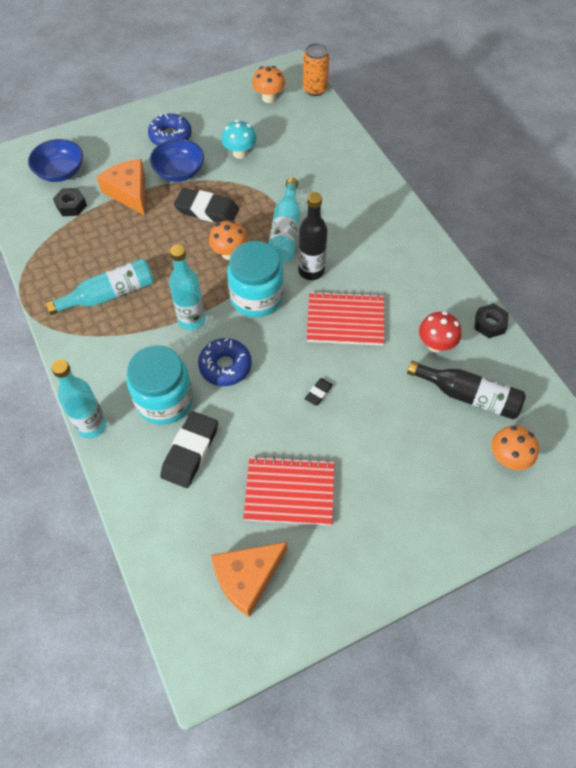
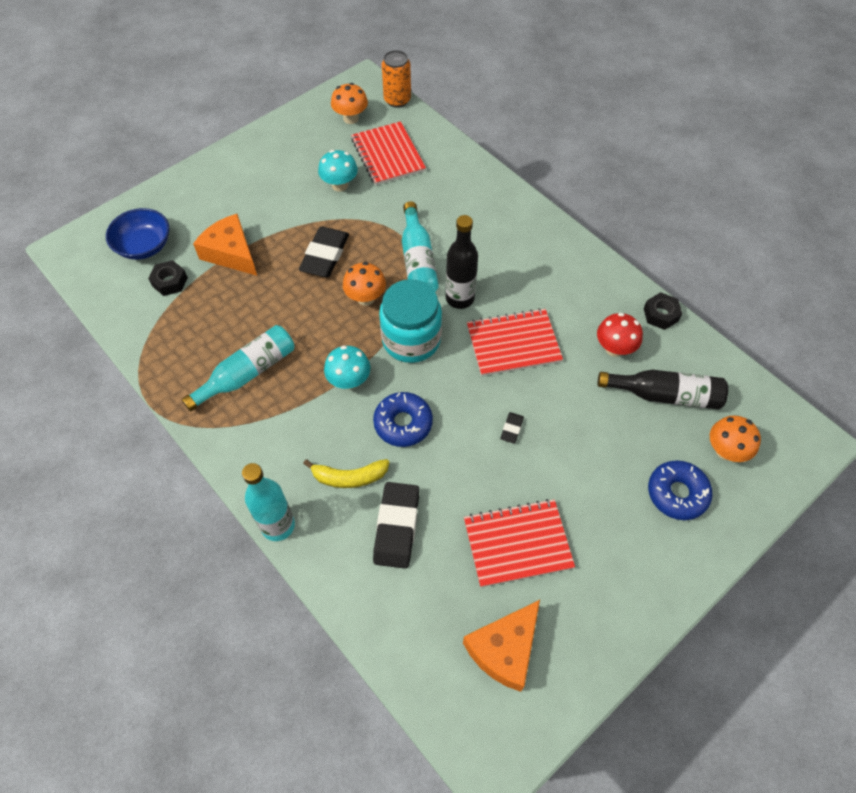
camera: 15 degrees left, 0 degrees up
(164, 400) = (349, 477): turquoise jar -> yellow banana
(170, 136) = (256, 181): blue donut -> blue donut (677, 493)
(179, 172) = (279, 219): blue bowl -> none
(191, 320) = (349, 381): turquoise bottle -> turquoise mushroom
(207, 210) = (325, 255): black eraser -> black eraser turned 75 degrees counterclockwise
(290, 135) = (388, 155): none -> red notebook

